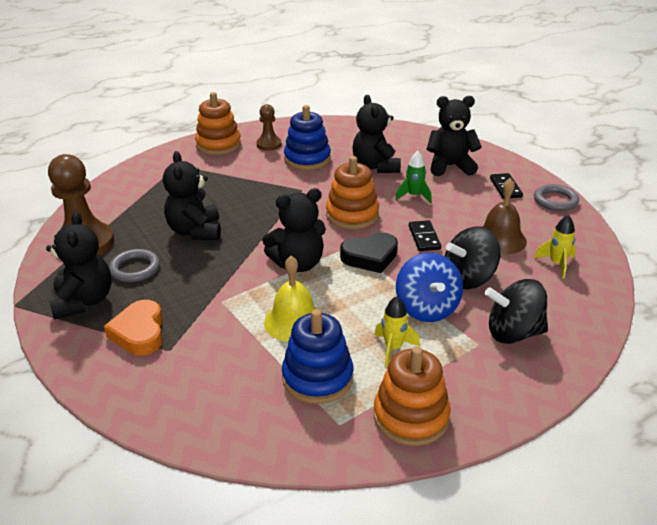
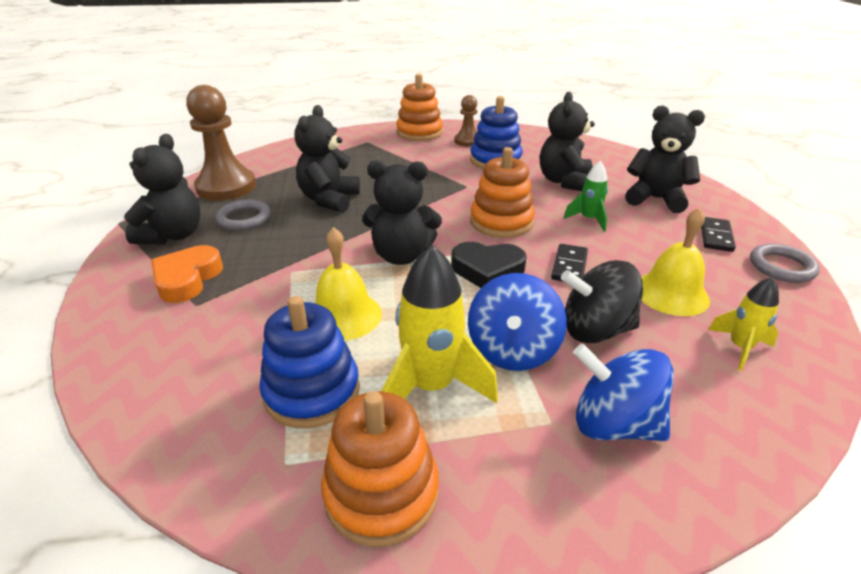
camera: 25 degrees right, 0 degrees up
(393, 348) = (431, 387): yellow rocket -> yellow rocket, size x1.77
(500, 239) = (671, 293): brown bell -> yellow bell
(513, 333) = (614, 424): black spinning top -> blue spinning top

